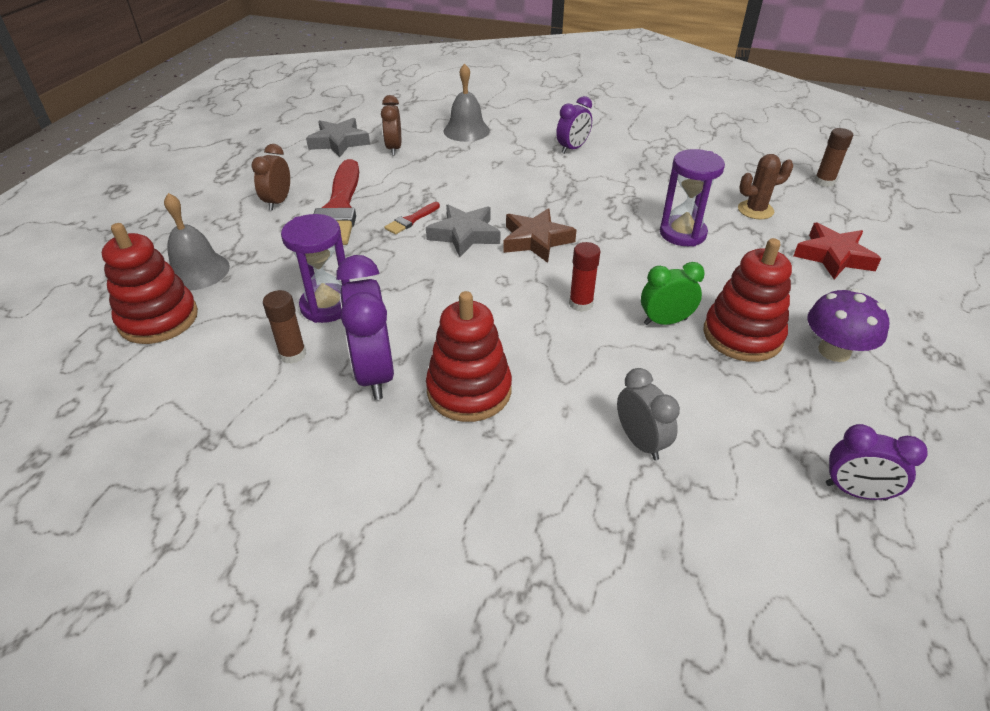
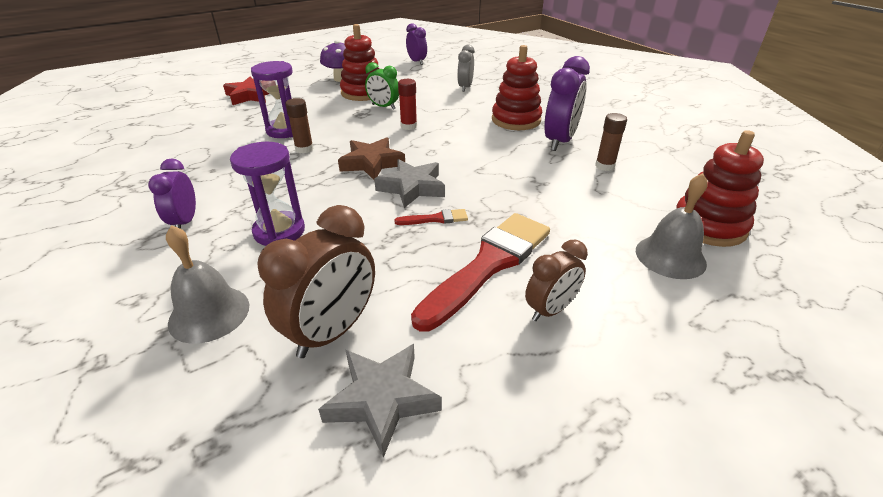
camera: 140 degrees left, 5 degrees down
(327, 306) = (564, 183): purple hourglass -> purple hourglass (279, 231)
(394, 149) = (332, 331): brown clock -> brown clock, size x1.62
(572, 148) = (185, 222): purple clock -> purple clock turned 90 degrees counterclockwise
(755, 210) = (217, 123): brown cactus -> none
(824, 182) = (140, 119): brown glue stick -> brown glue stick (304, 149)

